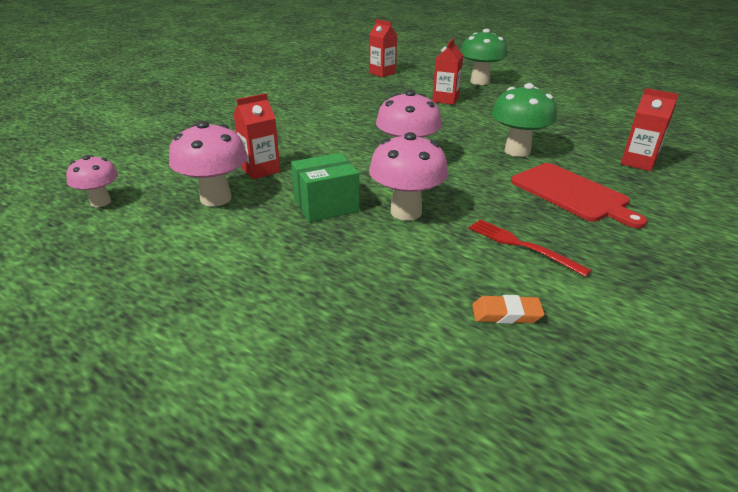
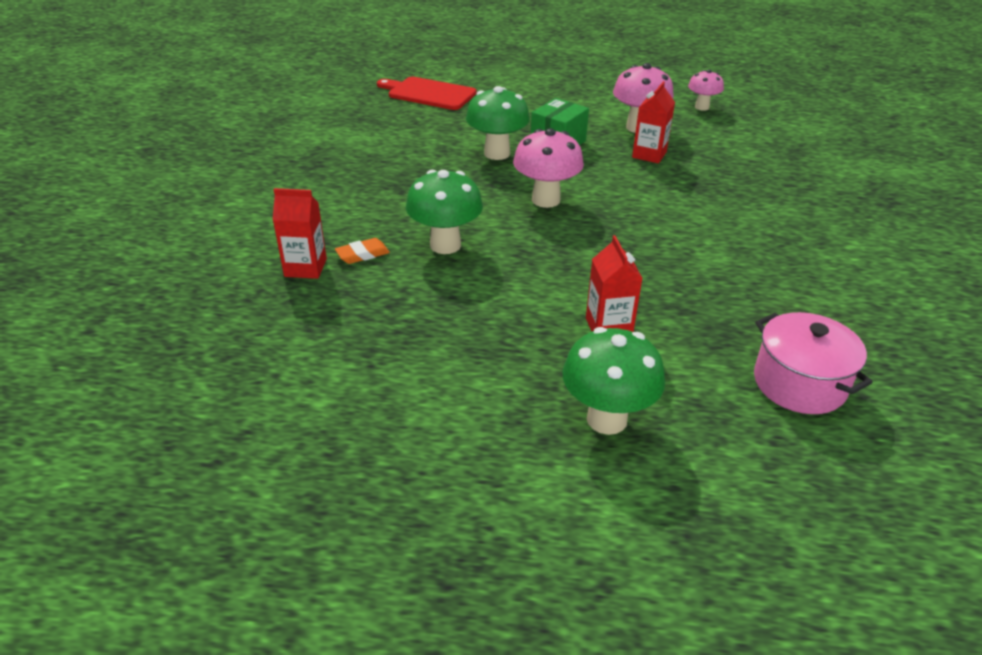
camera: 150 degrees right, 5 degrees up
(382, 73) = (799, 383): red carton -> pink pot
(406, 212) = (497, 153): pink mushroom -> green mushroom
(506, 314) = (394, 118): orange eraser -> orange eraser (362, 254)
(522, 246) = (399, 153): red fork -> none
(572, 194) = (372, 205): red cutting board -> red cutting board (429, 93)

